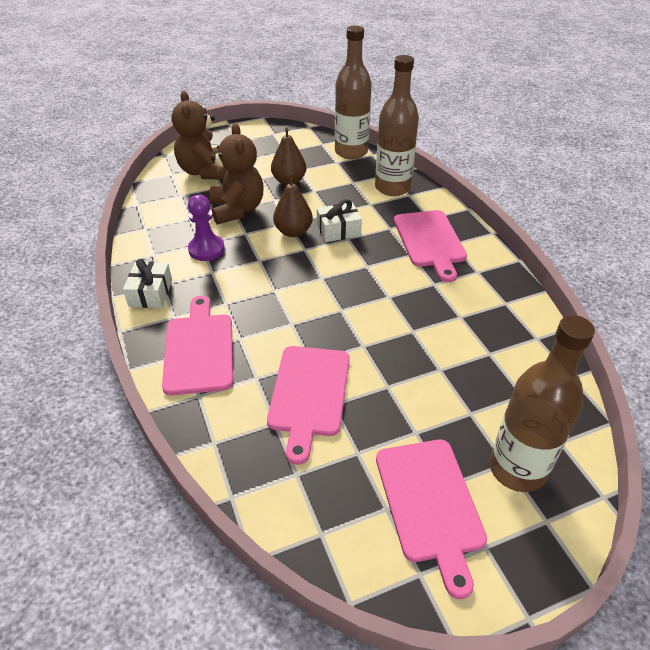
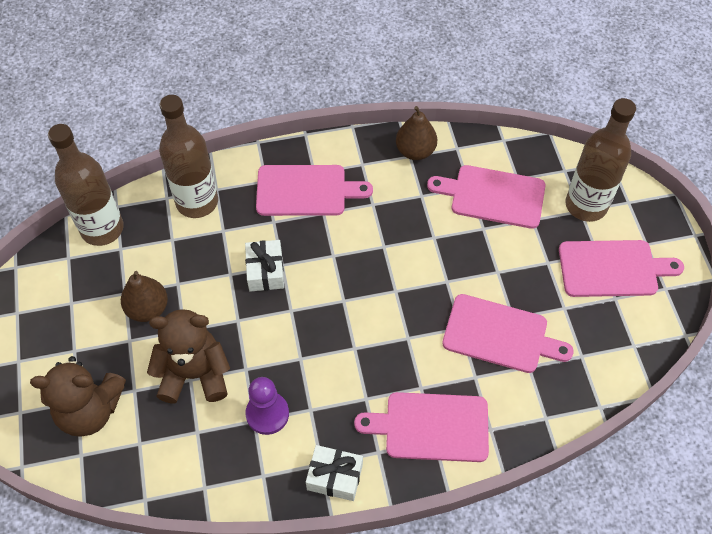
camera: 80 degrees left, 15 degrees up
(293, 232) = (256, 317): brown pear -> brown pear (415, 151)
(487, 374) = (493, 196): none -> pink cutting board

